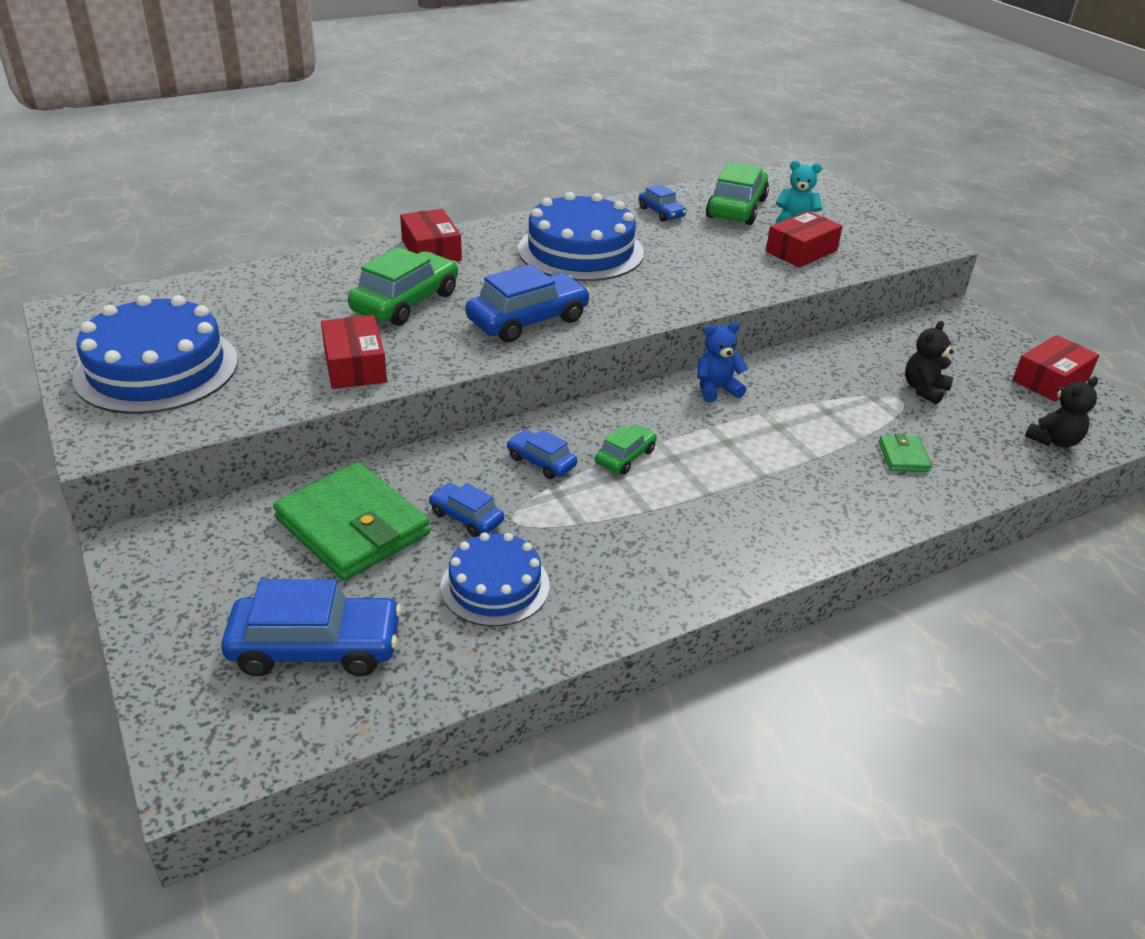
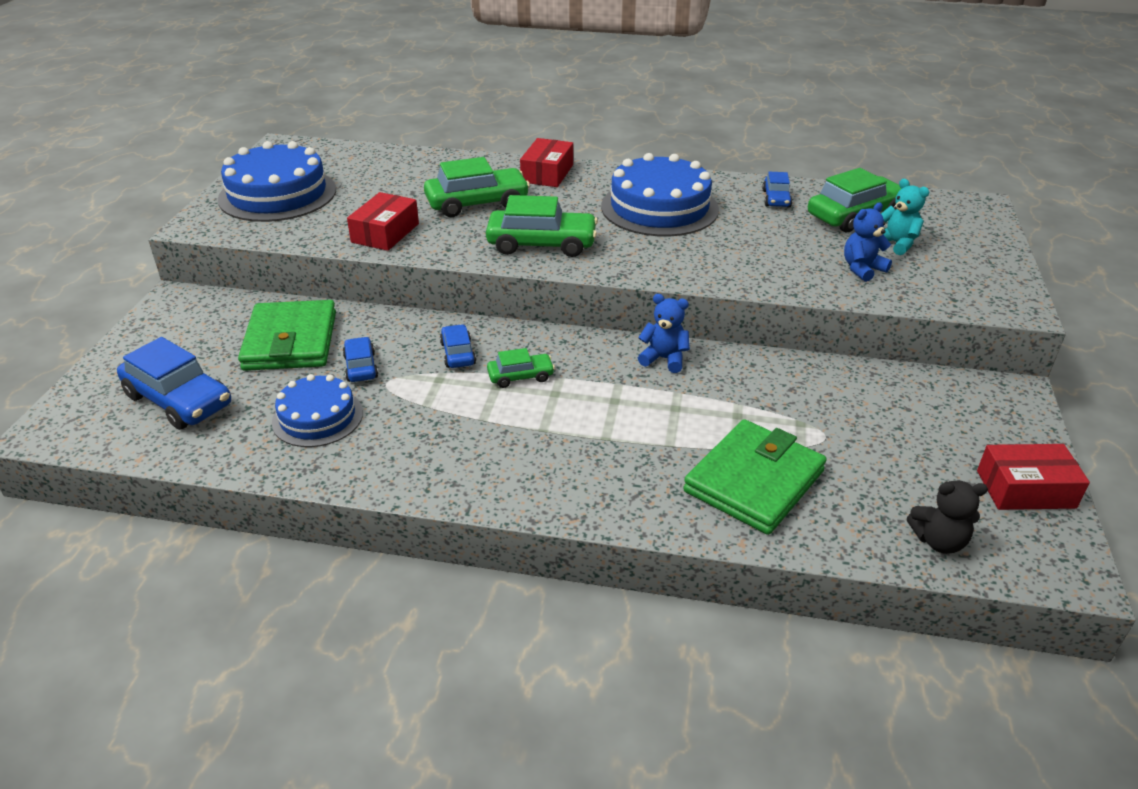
camera: 40 degrees right, 0 degrees up
(528, 320) = (541, 244): blue car -> green car
(801, 251) = (862, 269): red box -> blue teddy bear
(903, 456) = (754, 481): green wallet -> green wallet, size x2.27
(924, 390) = (862, 438): black teddy bear -> none

